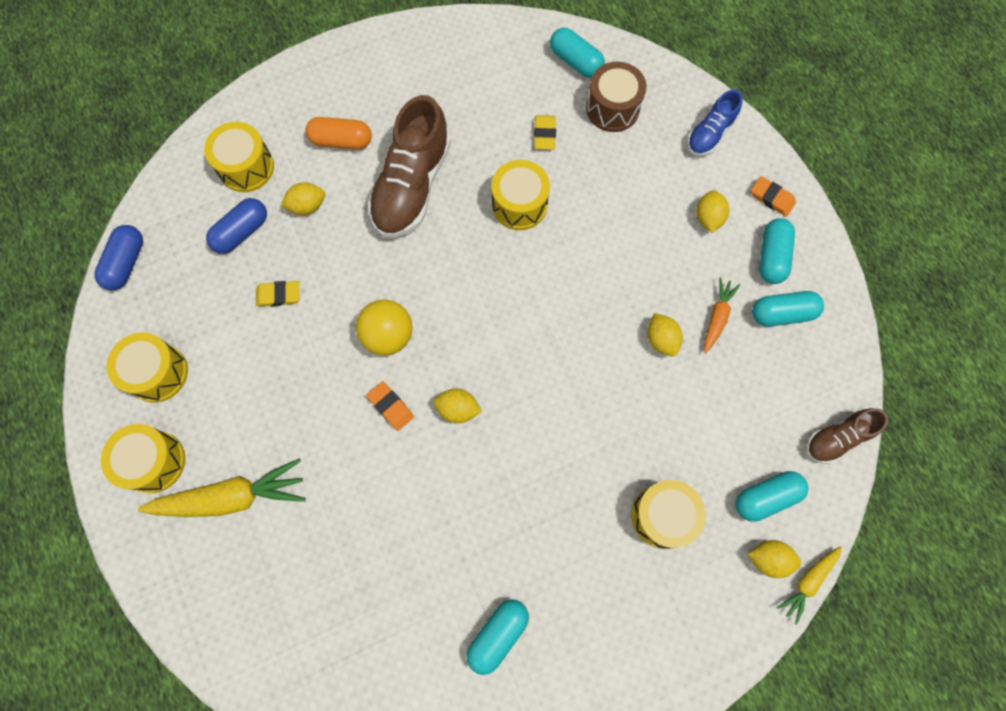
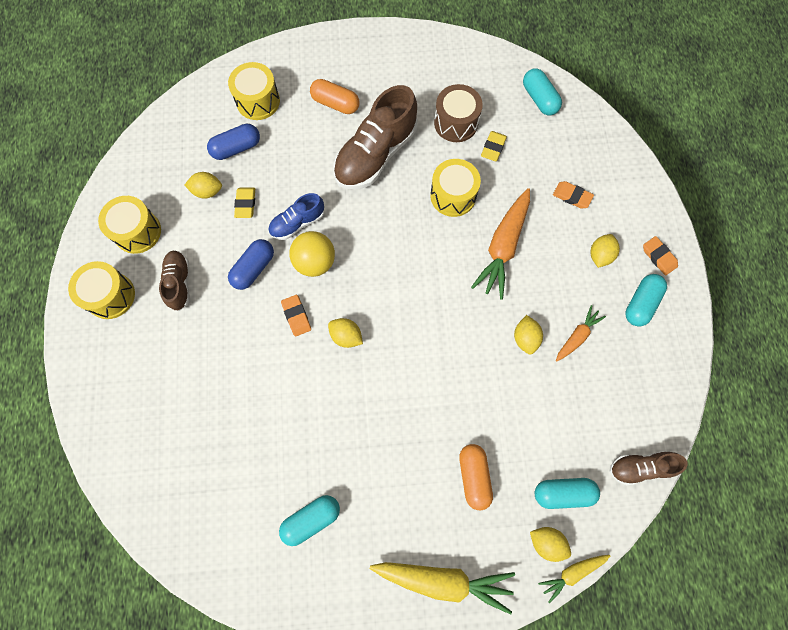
camera: 20 degrees right, 0 degrees up
(126, 263) = (145, 143): blue capsule -> blue capsule (254, 268)
(232, 497) = (155, 342): yellow carrot -> yellow carrot (443, 580)
(234, 417) = (179, 283): none -> brown shoe
(279, 295) = (245, 204): yellow eraser -> yellow eraser turned 75 degrees clockwise
(307, 206) = (291, 144): yellow lemon -> yellow lemon (207, 191)
(598, 245) = (503, 247): none -> orange carrot
(612, 108) = (555, 144): brown drum -> brown drum (456, 123)
(653, 161) = (572, 196): none -> orange eraser
(662, 516) = (474, 476): yellow drum -> orange capsule
(710, 134) = (626, 189): blue shoe -> blue shoe (297, 223)
(782, 313) = (632, 351): turquoise capsule -> none

